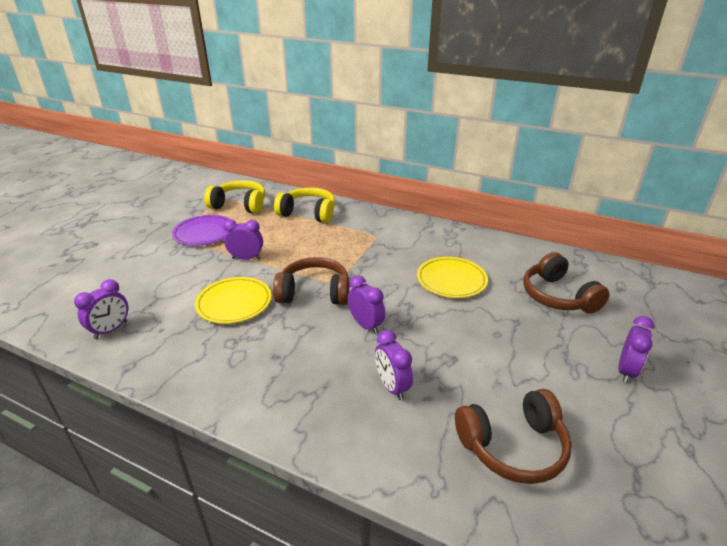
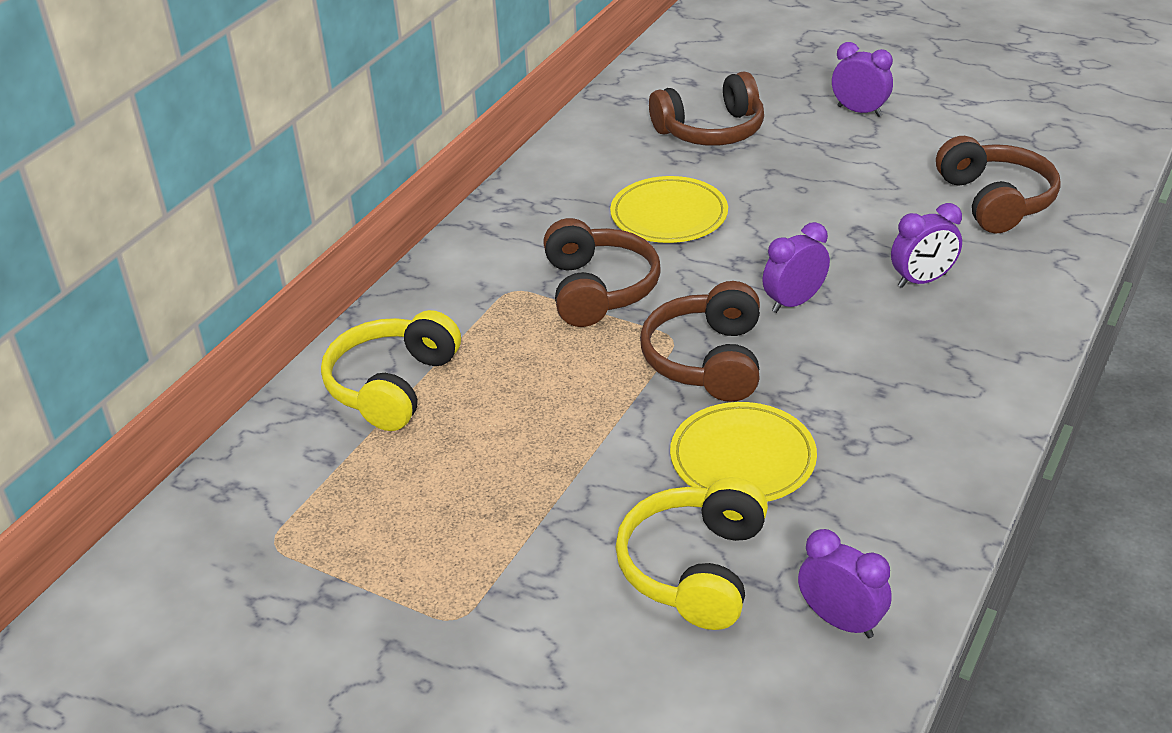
camera: 85 degrees left, 5 degrees up
(204, 233) = (458, 552): purple plate -> none
(240, 205) = (317, 509): yellow headphones -> yellow headphones (694, 568)
(246, 258) = (583, 462): purple clock -> none
(377, 259) = (598, 289): none -> brown headphones

